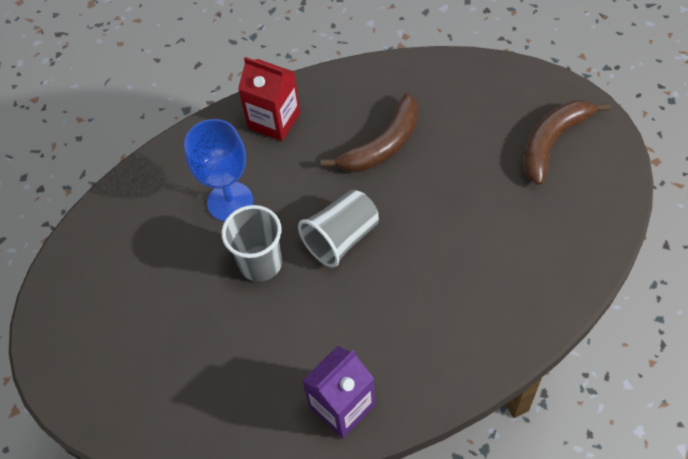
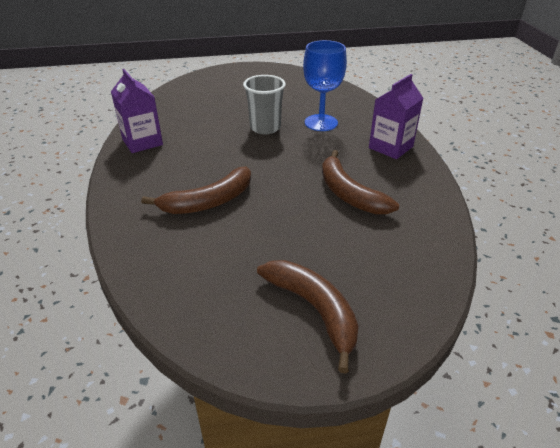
camera: 100 degrees right, 20 degrees down
(274, 120) = (390, 147): red carton -> purple carton
(341, 238) = (267, 160): grey cup -> none
(444, 270) = (209, 201): none -> brown banana

